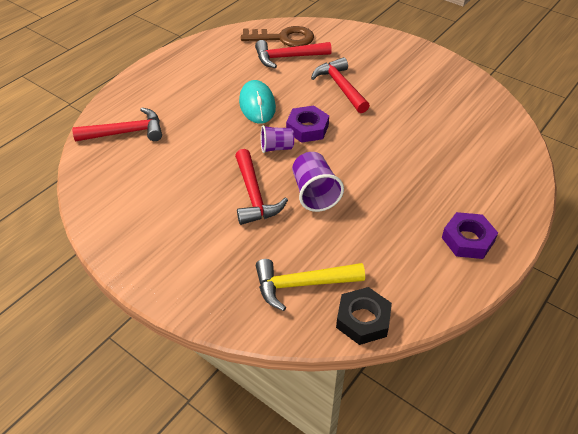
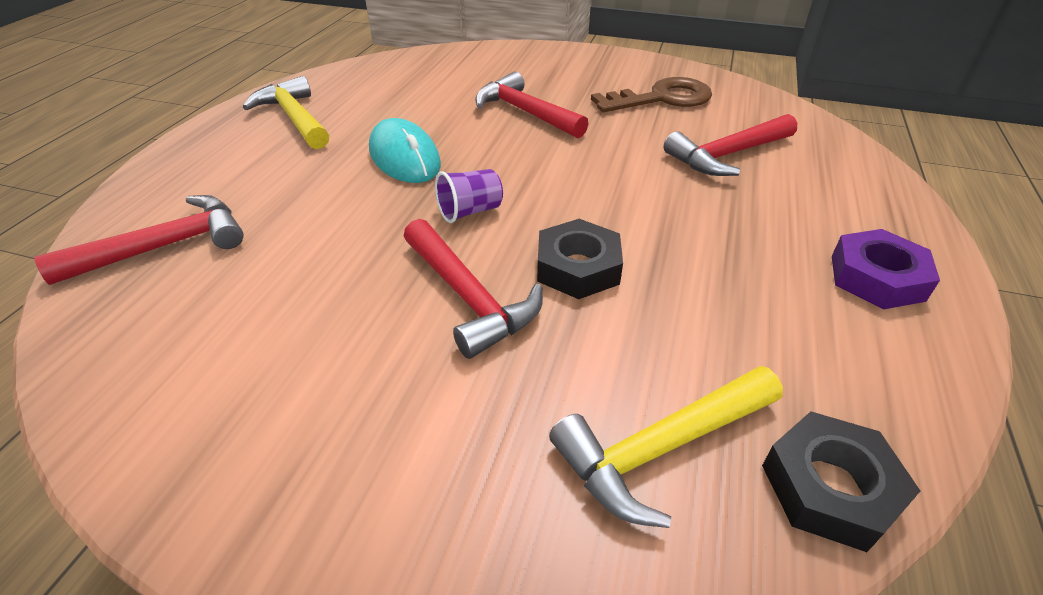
camera: 20 degrees left, 5 degrees down
(208, 63) = (294, 118): none -> yellow hammer
(284, 38) = (405, 71): brown key -> brown key (662, 98)
(287, 57) = (423, 92): red hammer -> red hammer (727, 155)
(307, 128) = (506, 174): purple nut -> none
(314, 193) = (578, 267): purple cup -> black nut

